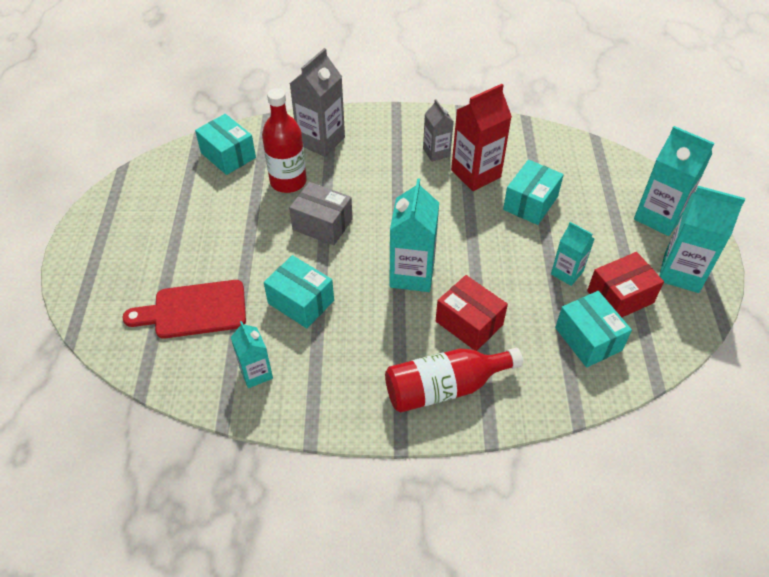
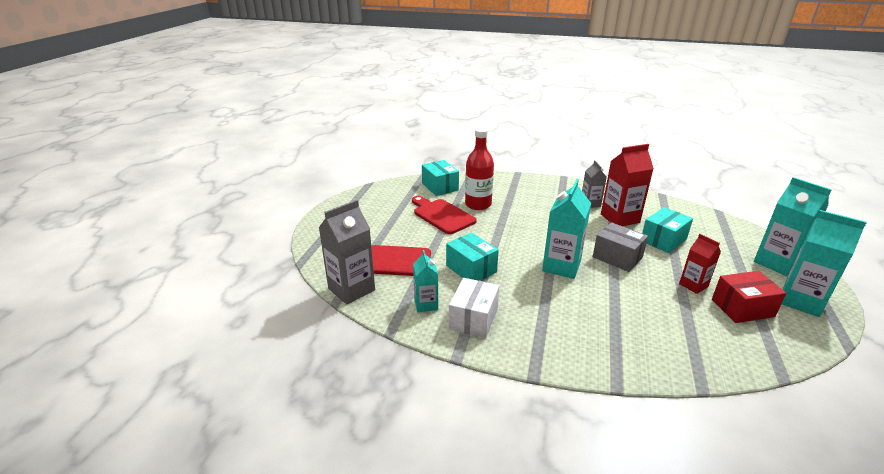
camera: 15 degrees right, 20 degrees down
(243, 212) = (442, 215): none -> red cutting board
(318, 382) = (473, 319): none -> white box
(321, 141) = (506, 188): grey carton -> grey carton (351, 289)
(322, 224) = (497, 229): grey box -> grey box (617, 257)
(445, 388) = (579, 341): red bottle -> none
(469, 323) = (605, 303): red box -> none
(567, 273) = (693, 285): turquoise carton -> red carton
(588, 339) = (712, 331): turquoise box -> none

